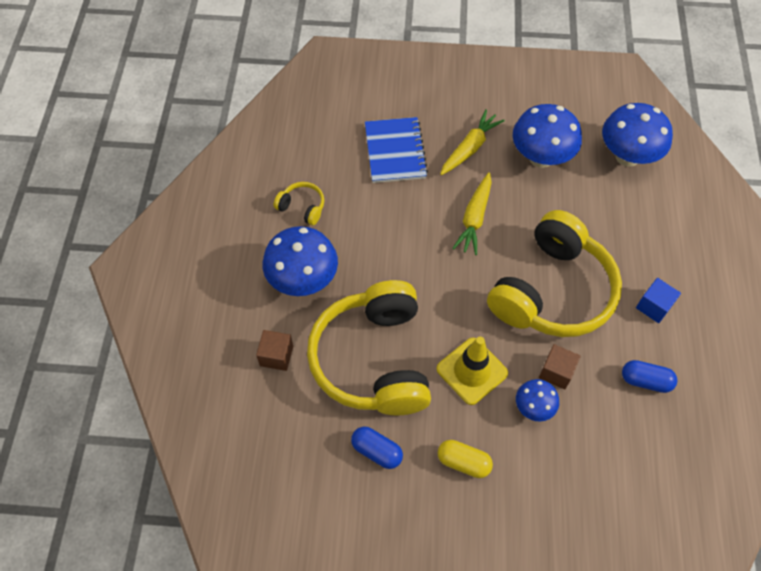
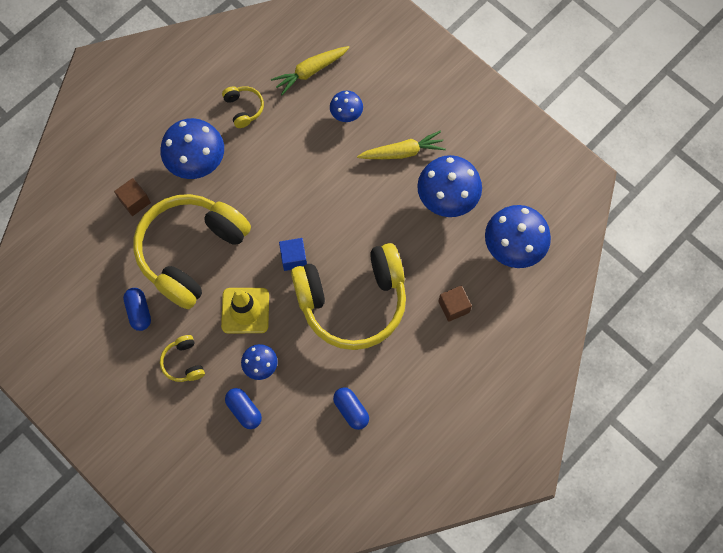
camera: 40 degrees right, 10 degrees up
(395, 152) = (346, 114): blue notebook -> blue mushroom
(463, 462) = (184, 362): yellow capsule -> yellow headphones
(474, 218) = (352, 208): yellow carrot -> yellow carrot (310, 71)
(556, 372) = (298, 356): brown cube -> brown cube (453, 307)
(560, 459) = (244, 410): none -> blue capsule
(653, 306) = (411, 368): blue cube -> blue cube (294, 258)

